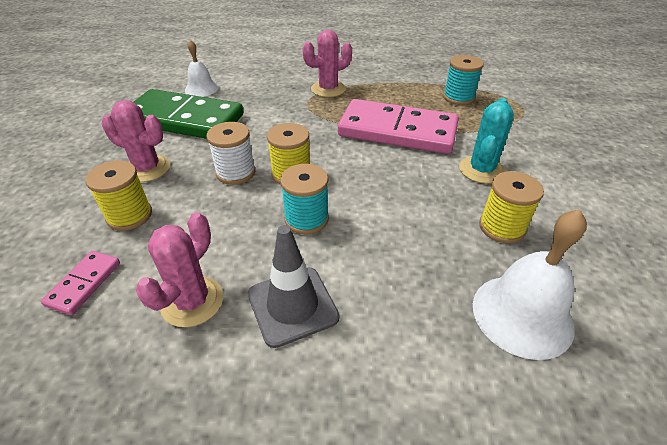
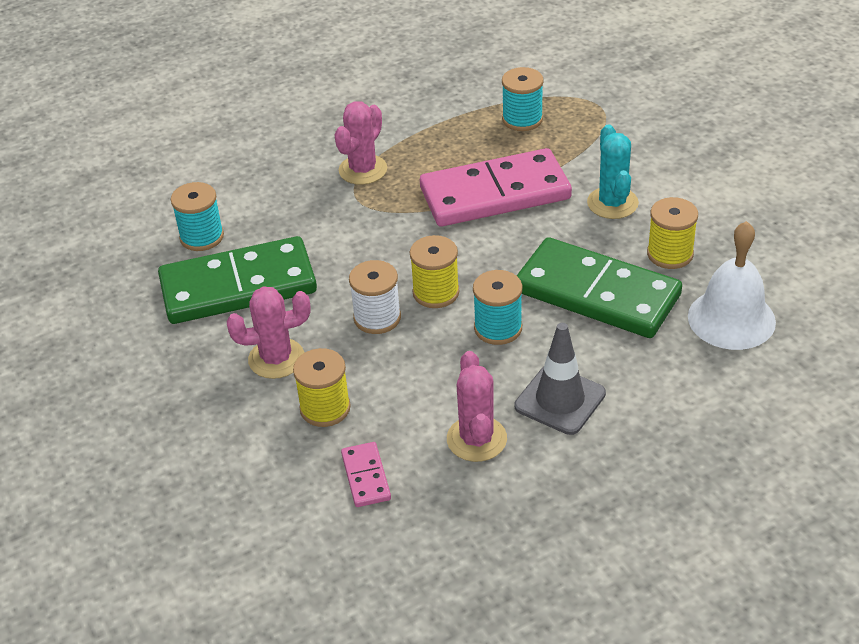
camera: 30 degrees left, 0 degrees up
(201, 89) = (202, 237): white bell -> turquoise spool
(410, 230) = (597, 293): none -> green domino

